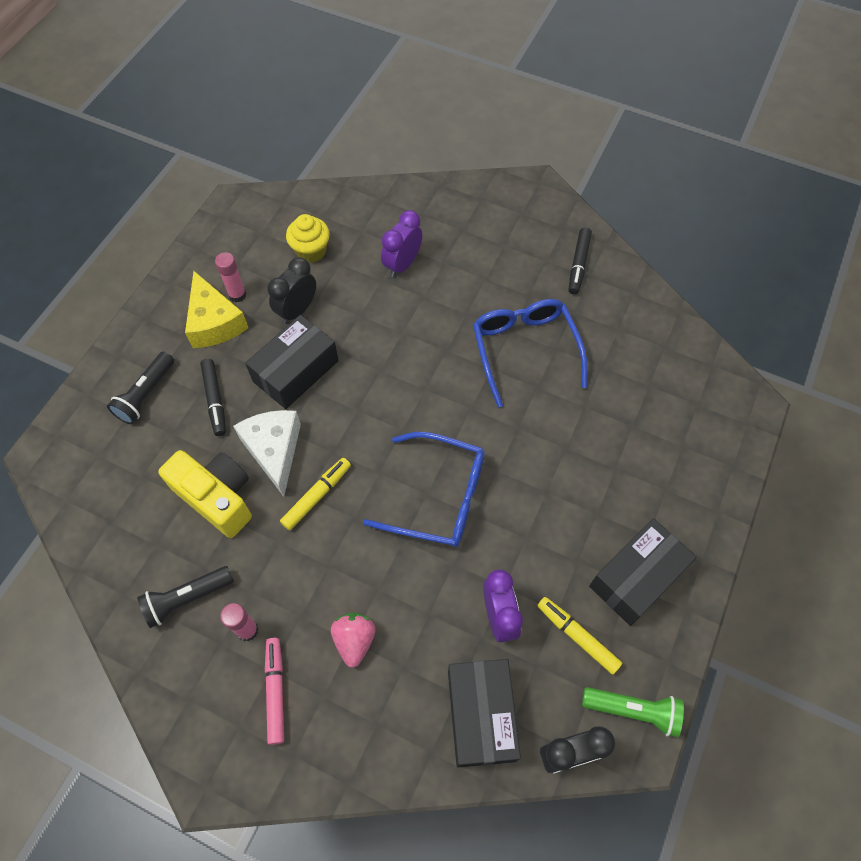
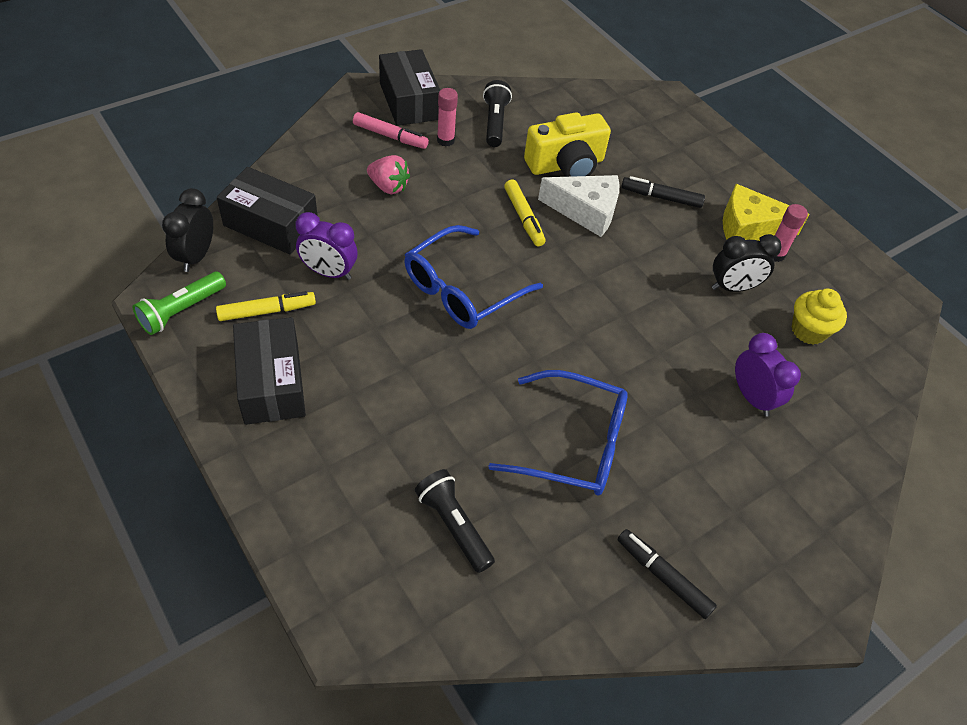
camera: 115 degrees right, 10 degrees down
(146, 394) = (693, 162): black flashlight -> black flashlight (454, 525)
(296, 371) = (660, 257): black box -> black box (409, 101)
(297, 310) = (733, 287): black clock -> black clock turned 105 degrees clockwise

